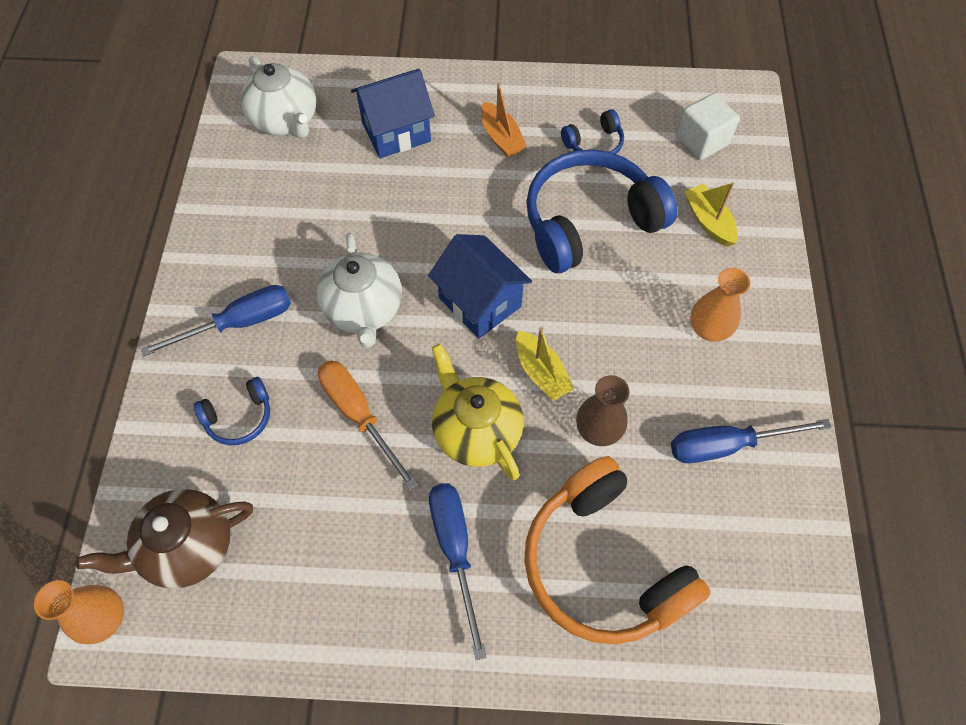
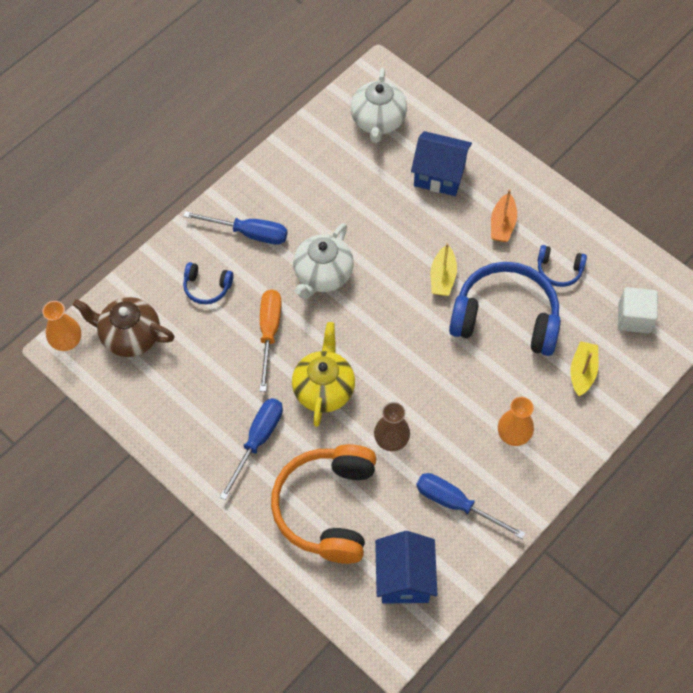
camera: 40 degrees right, 0 degrees up
(480, 302) = (392, 319): blue house -> blue house (404, 578)
(541, 372) = (390, 385): yellow boat -> yellow boat (442, 277)

